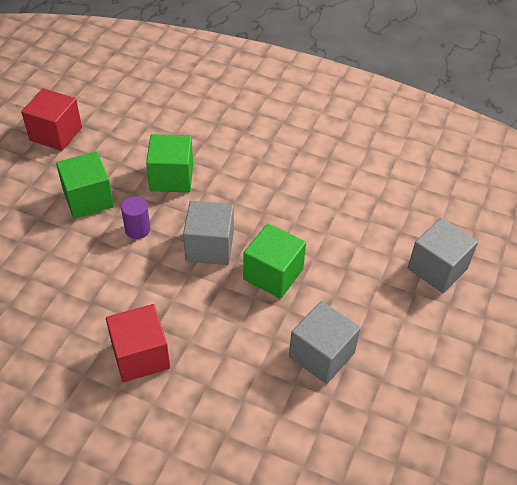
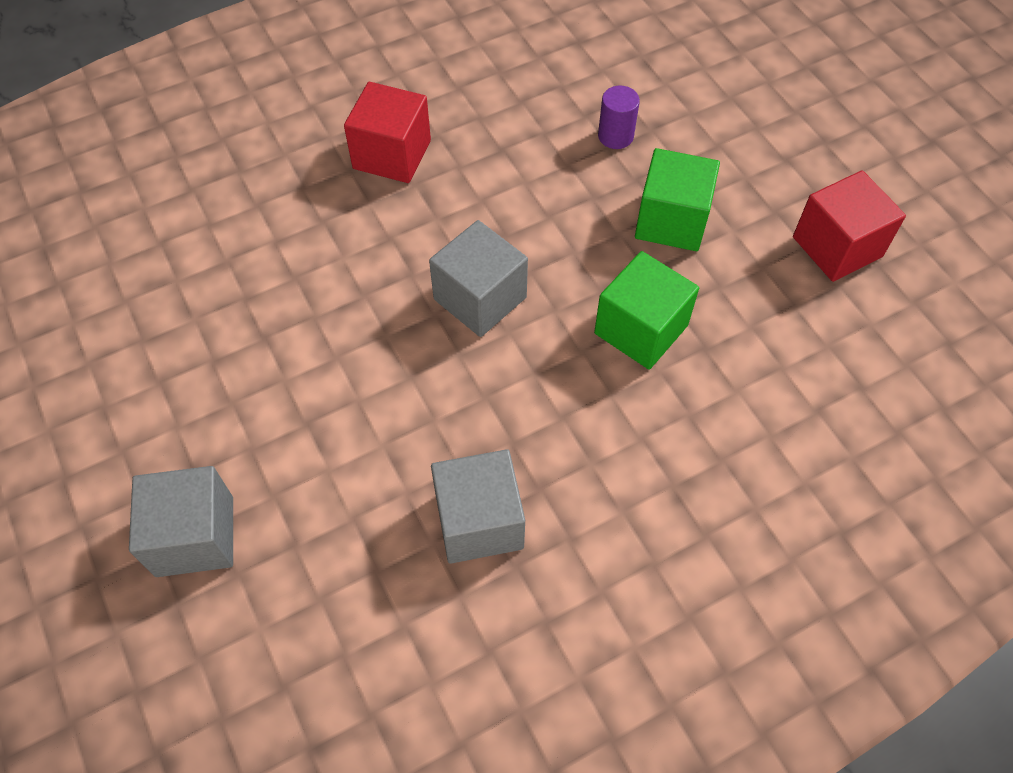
camera: 130 degrees right, 10 degrees up
(137, 229) = (574, 242): purple cylinder -> purple cylinder (615, 136)
(273, 274) = (375, 336): green cube -> none
(321, 355) = (227, 306): grey cube -> grey cube (479, 521)

